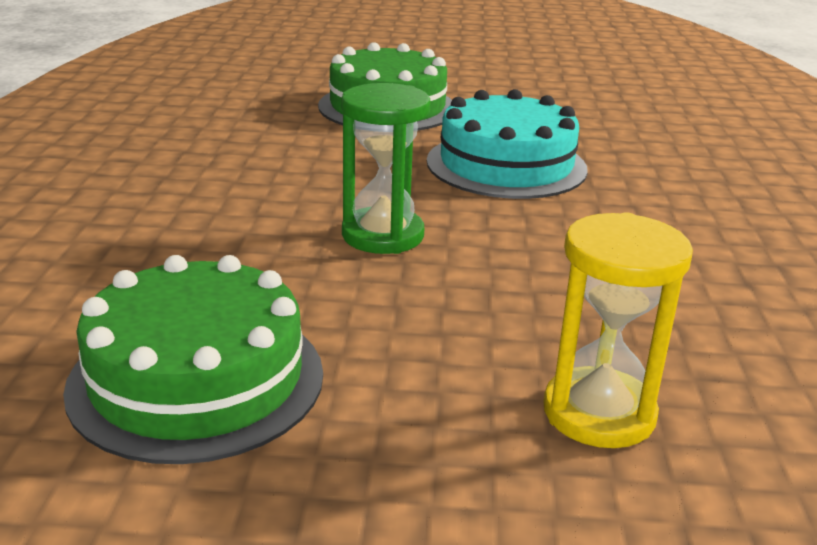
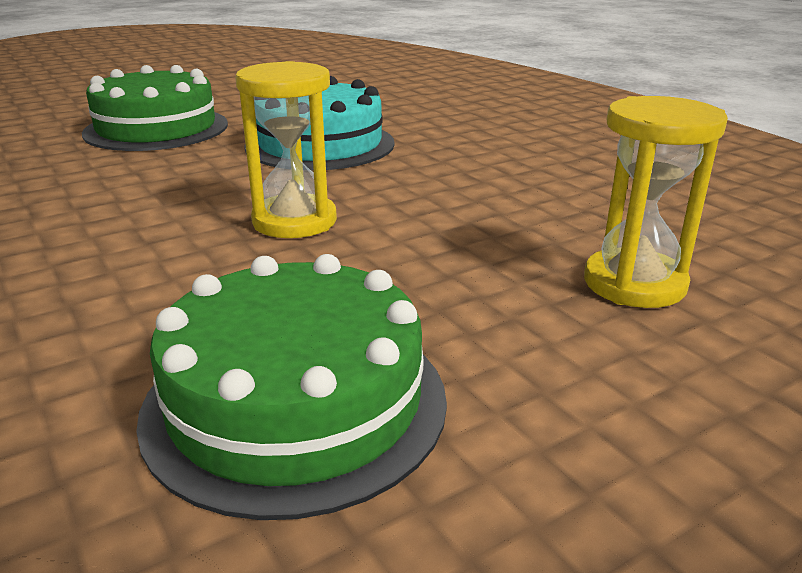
camera: 35 degrees left, 0 degrees up
(382, 235) = (294, 221): green hourglass -> yellow hourglass

